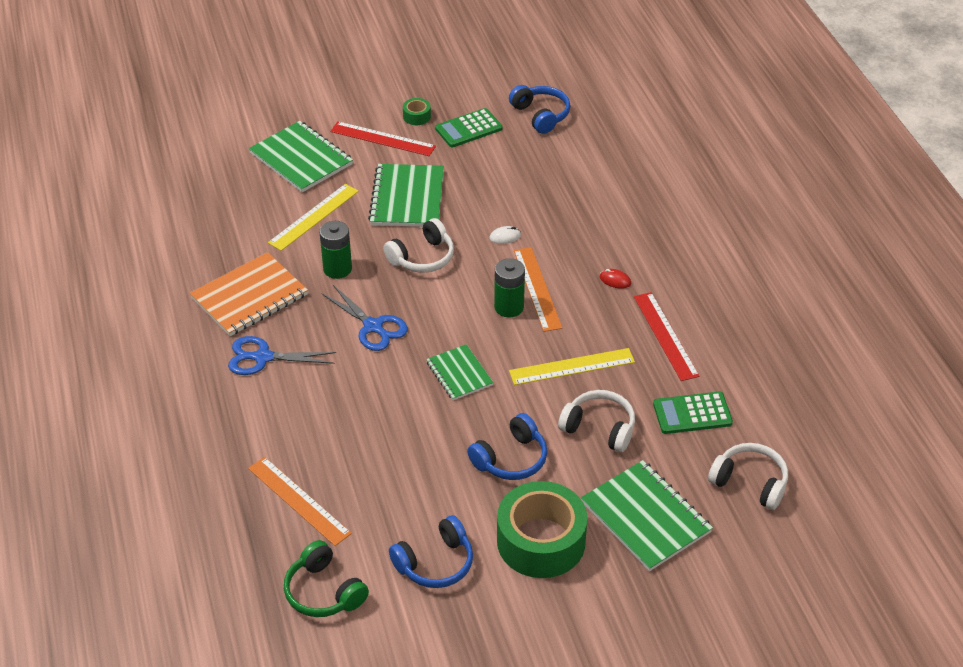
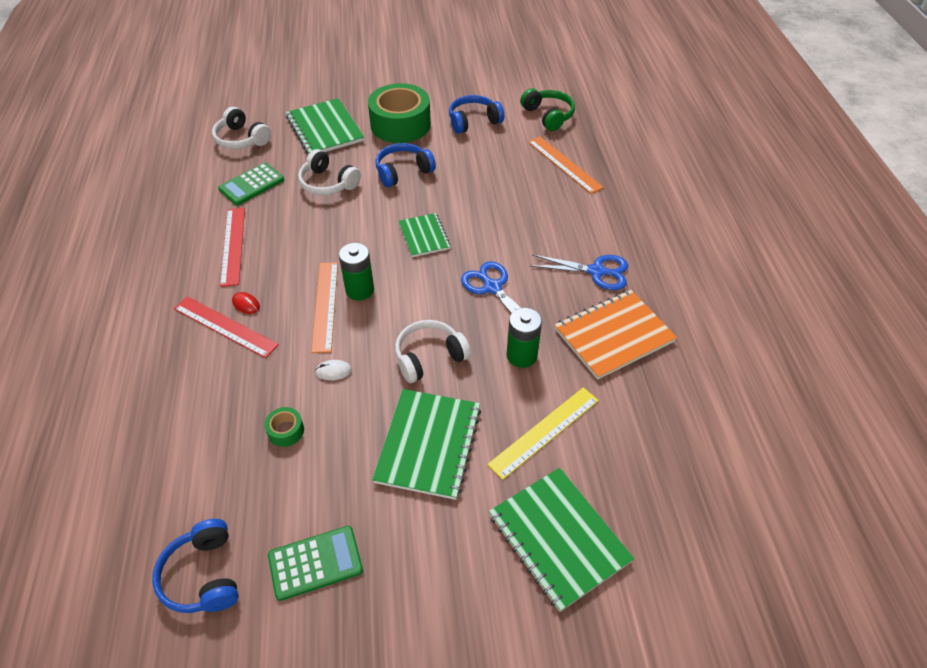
camera: 170 degrees left, 5 degrees up
(382, 139) = (441, 561): red ruler -> red ruler (225, 326)
(417, 116) = (382, 605): green tape -> green tape (286, 431)
(572, 366) = (327, 230): yellow ruler -> none
(692, 414) = (251, 185): green calculator -> green calculator turned 135 degrees clockwise

